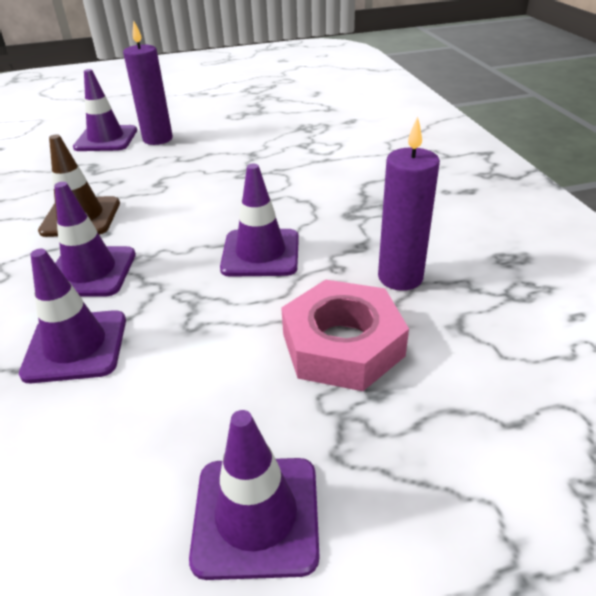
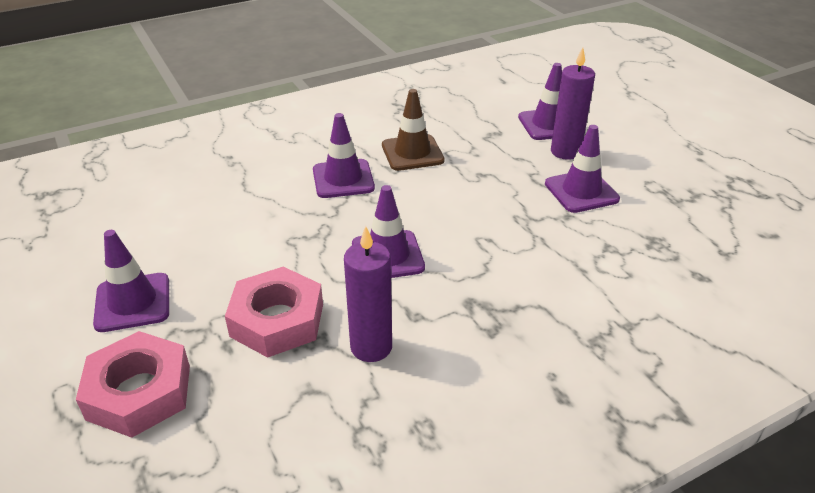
camera: 75 degrees right, 0 degrees up
(76, 346) = (265, 198): purple traffic cone -> purple traffic cone (581, 191)
(459, 493) = (139, 392): none -> pink nut

